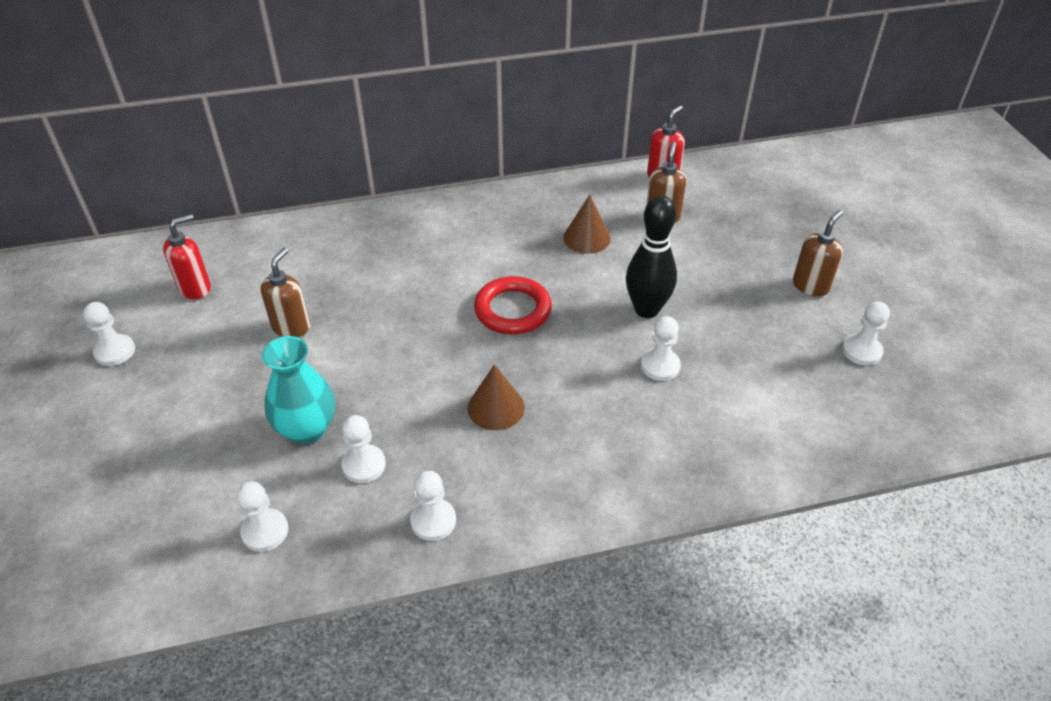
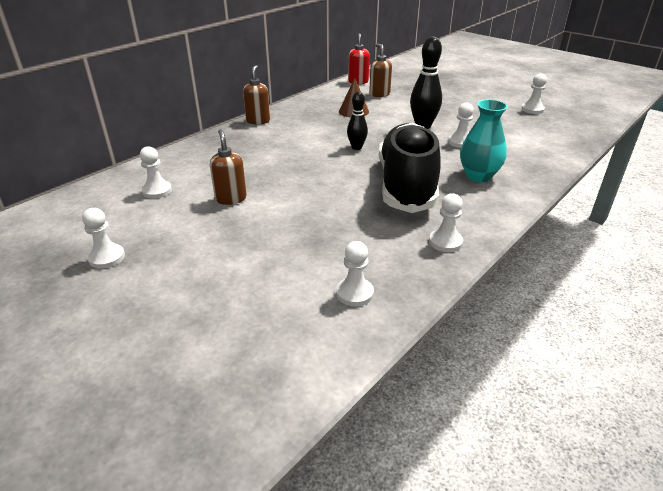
camera: 35 degrees left, 10 degrees down
(195, 288) = (130, 205): red soap dispenser -> none
(307, 429) = (310, 237): turquoise vase -> turquoise vase (478, 176)
(364, 465) = (370, 237): white pawn -> white pawn (157, 191)
(496, 407) = (406, 185): brown cone -> black shoe
(513, 310) = (356, 147): red ring -> black bowling pin
(811, 286) = (480, 97): brown soap dispenser -> brown soap dispenser (258, 121)

